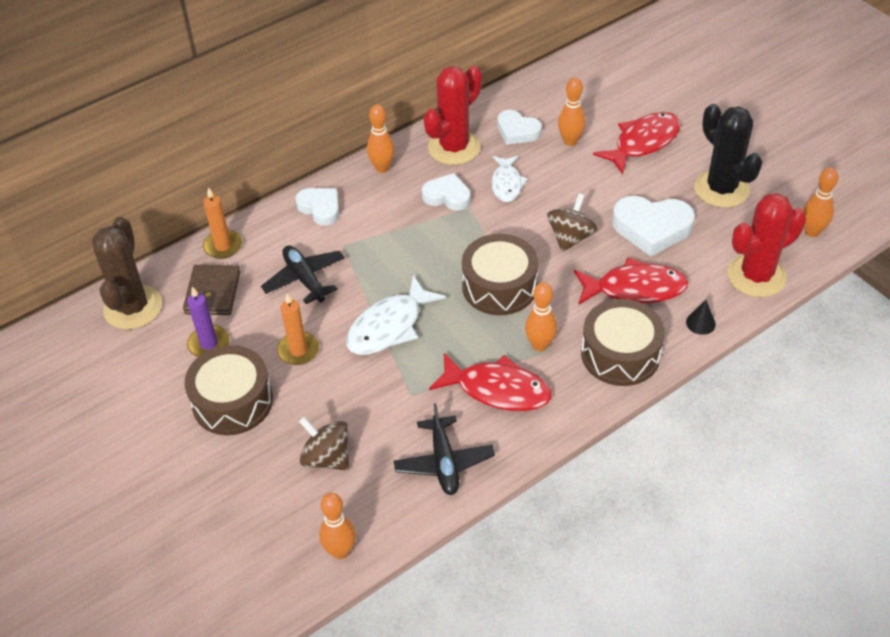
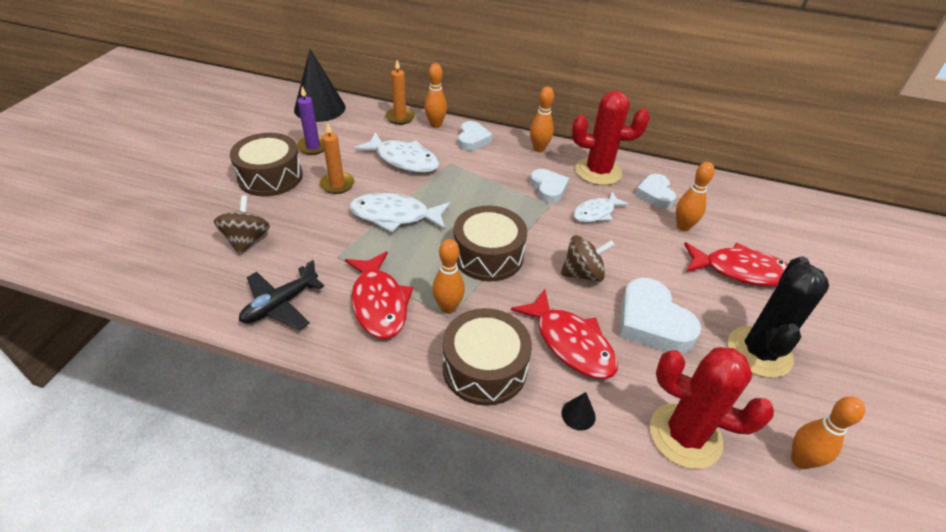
camera: 50 degrees right, 5 degrees down
(133, 307) = (319, 108): brown cactus -> black cone
(213, 293) = (357, 130): brown wallet -> none
(304, 279) = (403, 160): black plane -> white fish
(340, 551) = (159, 286): orange bowling pin -> orange bowling pin (435, 125)

